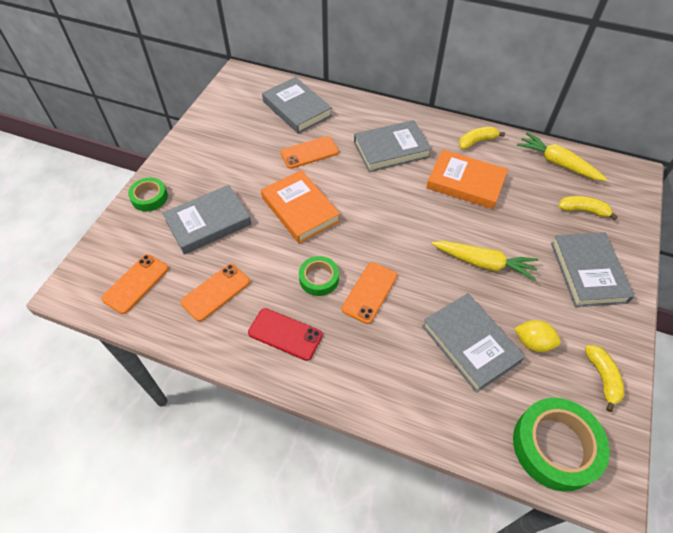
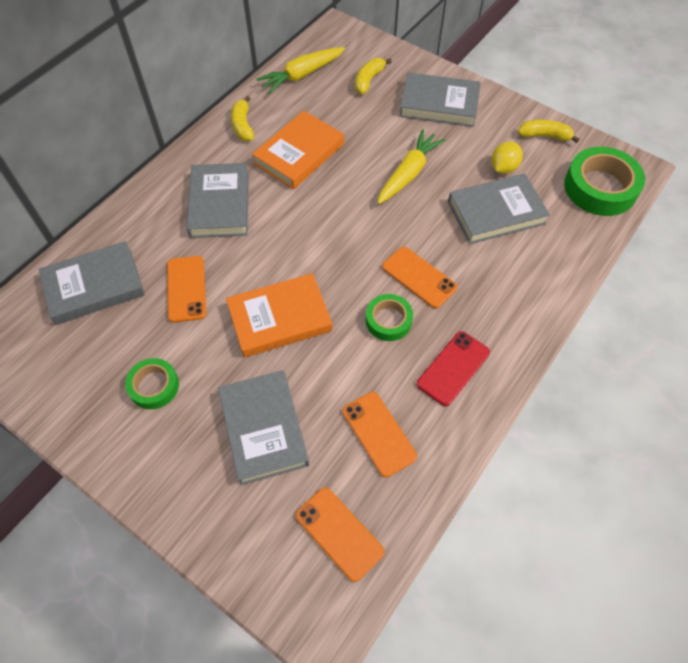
camera: 75 degrees left, 5 degrees up
(149, 197) = (187, 505): green tape -> green tape (154, 386)

